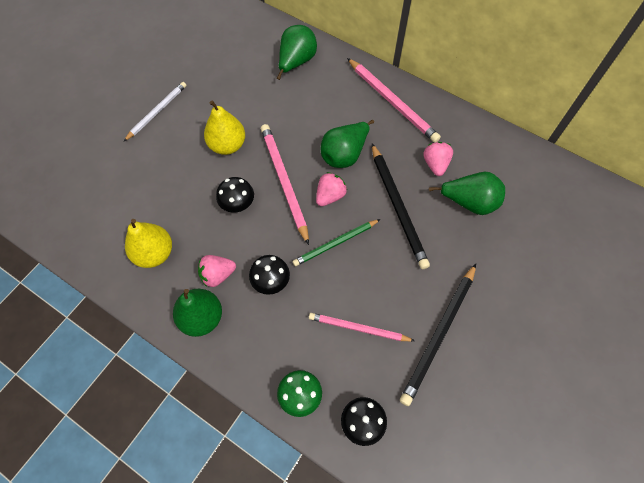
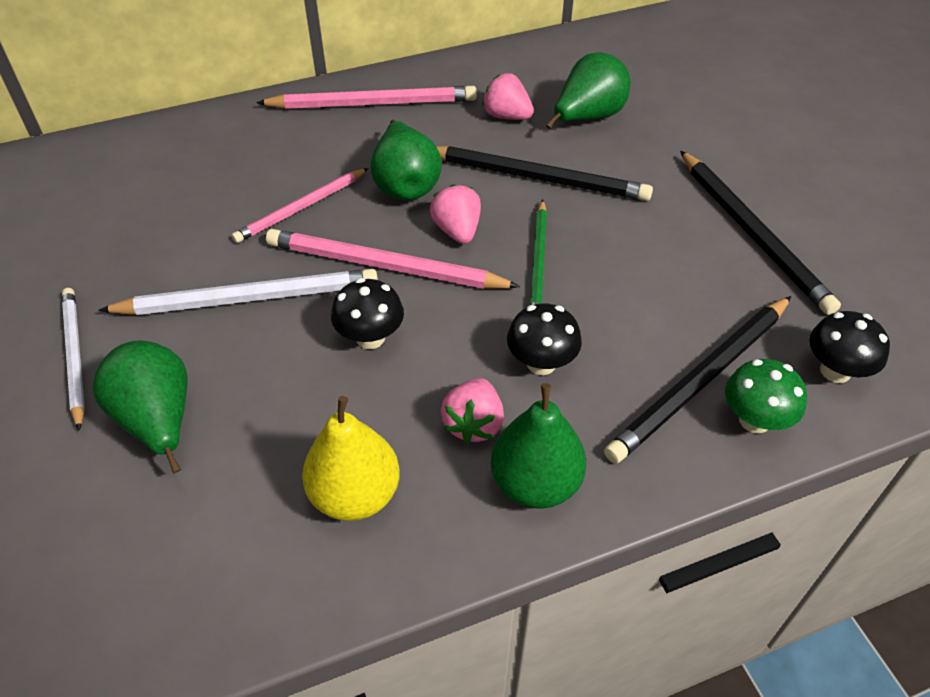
camera: 55 degrees left, 15 degrees down
(227, 145) = (249, 298): yellow pear -> white pencil
(296, 62) = (195, 154): green pear -> green pear (158, 421)
(309, 359) = (701, 381): none -> black pencil
(358, 328) = (690, 304): pink pencil -> pink pencil (301, 208)

